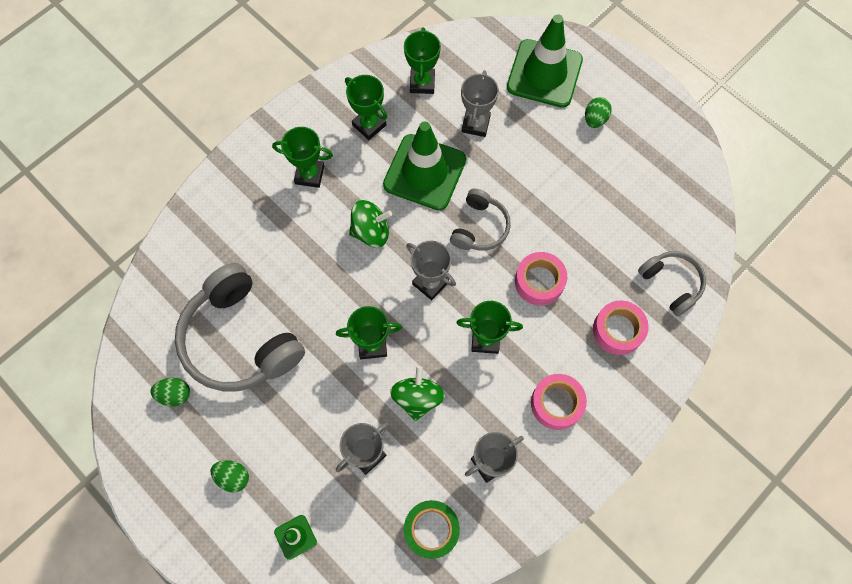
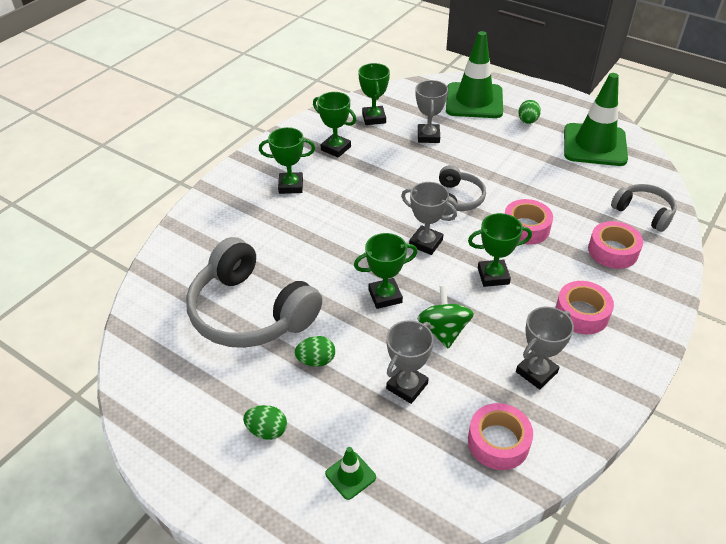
camera: 10 degrees left, 25 degrees down
(175, 394) = (189, 367): green egg -> green egg (316, 360)
(371, 231) = (358, 215): green spinning top -> none
(424, 172) = (394, 171): green traffic cone -> green traffic cone (594, 145)
(431, 530) = (498, 442): green tape -> pink tape

